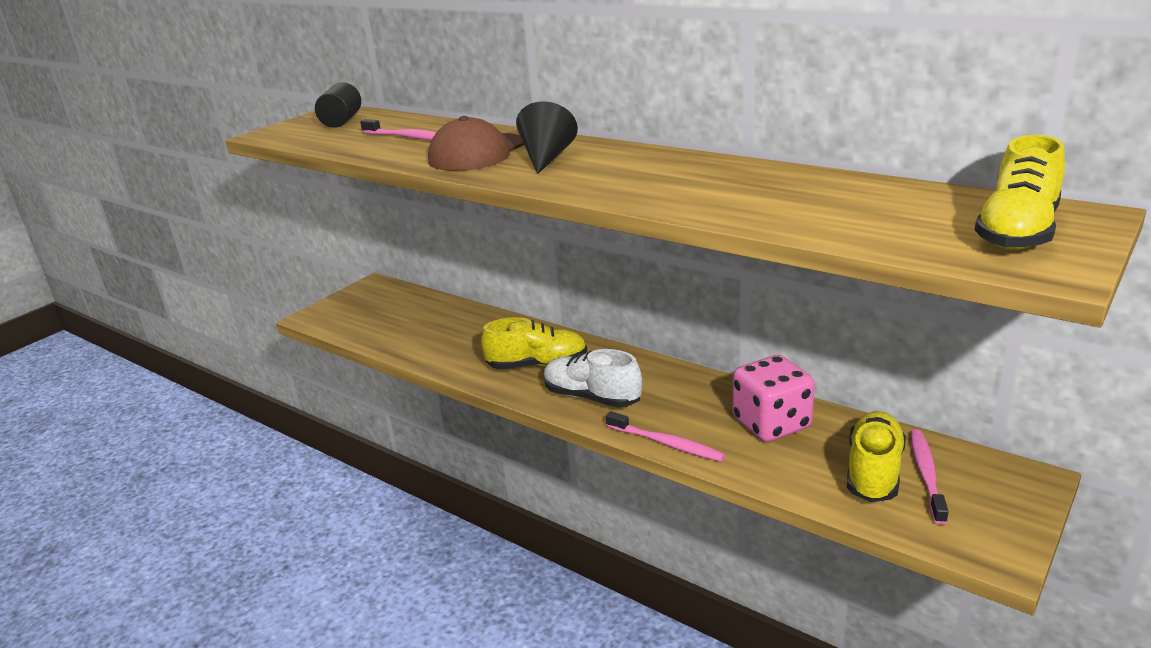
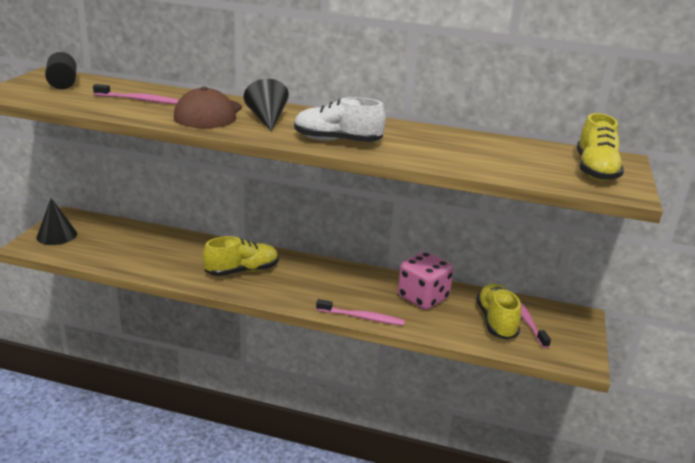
camera: 25 degrees left, 0 degrees up
(348, 307) = (57, 235): none -> black cone
(592, 397) = (294, 291): white shoe -> white shoe (337, 141)

